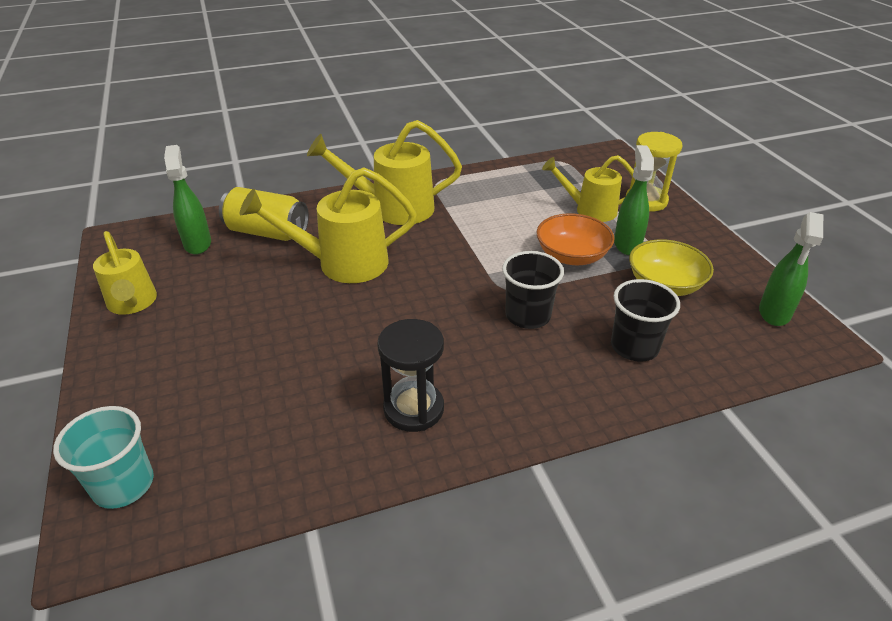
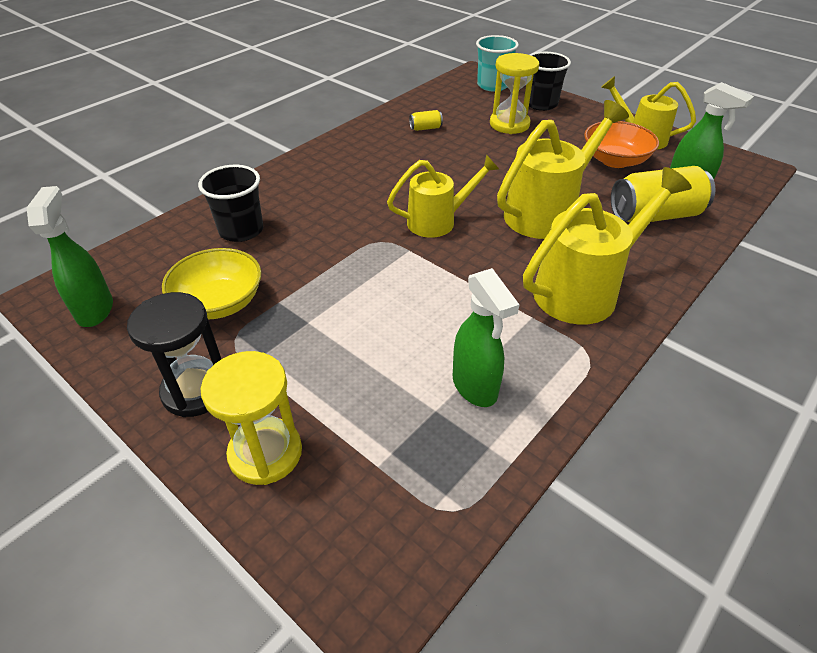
camera: 150 degrees right, 5 degrees up
(224, 383) = (509, 124): none -> yellow hourglass
(328, 423) = (425, 128): none -> yellow can
(413, 408) = (383, 147): black hourglass -> black hourglass (196, 390)
(528, 315) = (345, 225): black cup -> black cup (541, 104)
(571, 256) = (335, 302): orange bowl -> orange bowl (615, 160)
(589, 210) = (346, 391): yellow watering can -> yellow watering can (438, 221)
(627, 244) = (275, 346): green spray bottle -> green spray bottle (475, 387)

